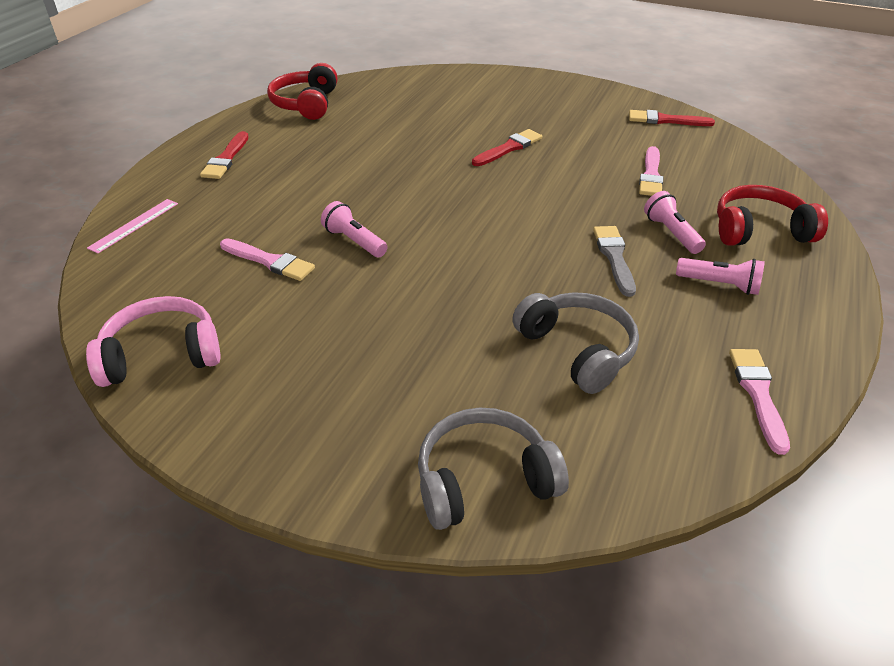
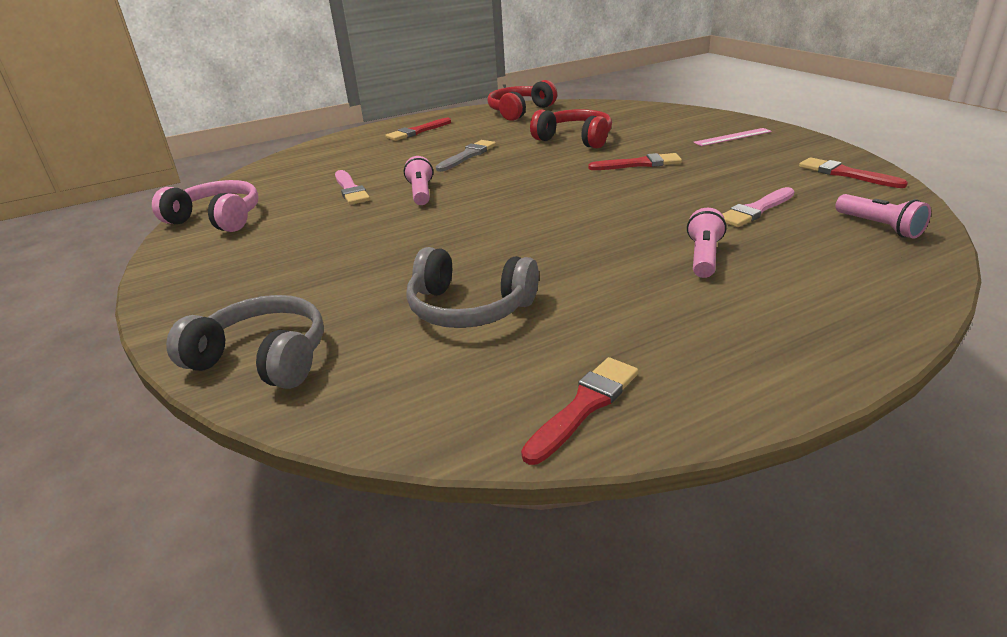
camera: 40 degrees right, 10 degrees down
(134, 225) = (310, 154): pink ruler -> pink ruler (732, 137)
(577, 350) = (469, 308): grey headphones -> grey headphones turned 105 degrees clockwise
(614, 257) = (612, 258): grey brush -> grey brush (467, 155)
(719, 284) = (691, 309): pink flashlight -> pink flashlight (879, 227)
(758, 394) = (584, 406): pink brush -> red brush
(759, 230) = (818, 282): red headphones -> red headphones (575, 139)

